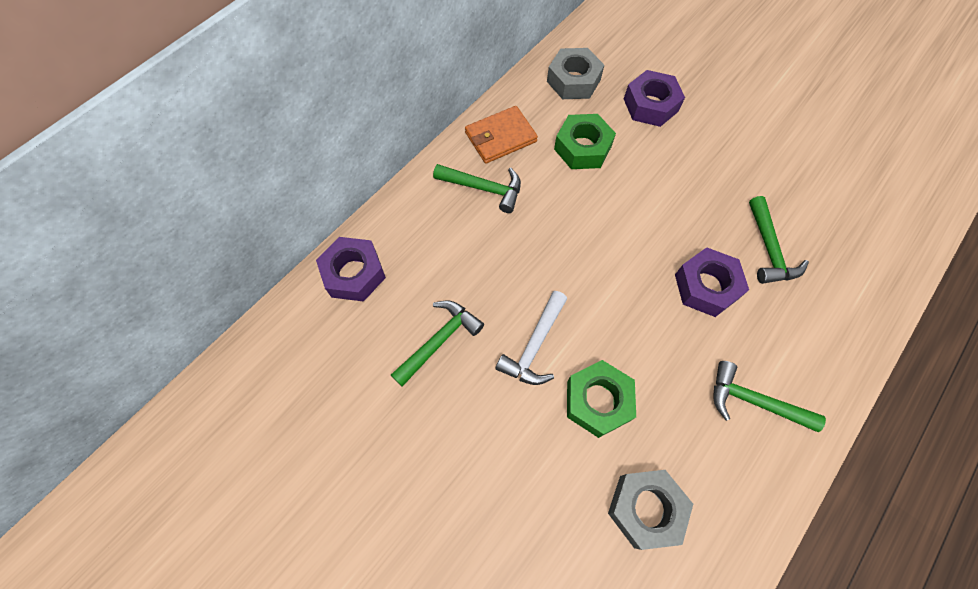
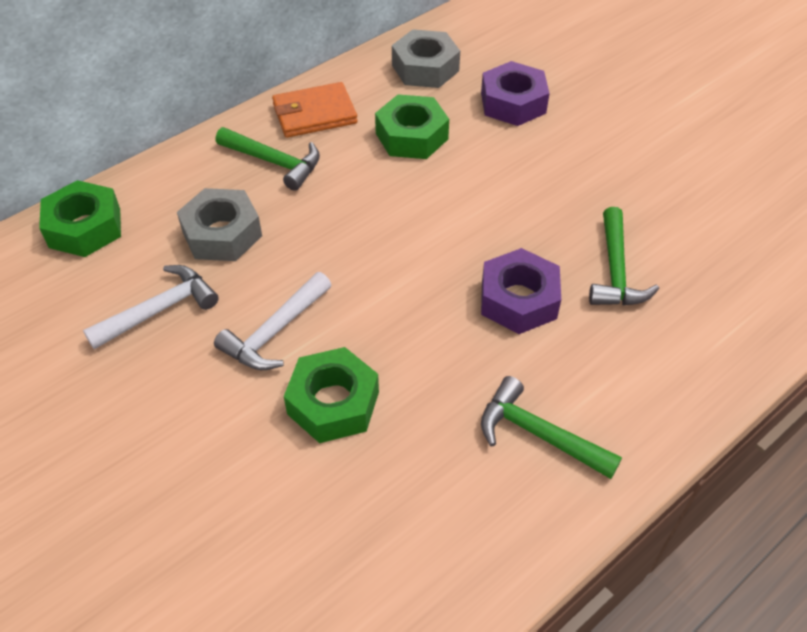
camera: 10 degrees right, 15 degrees down
(354, 273) = (85, 227): purple nut -> green nut
(439, 340) = (159, 310): green hammer -> white hammer
(645, 508) = (352, 532): grey nut -> grey nut (222, 234)

